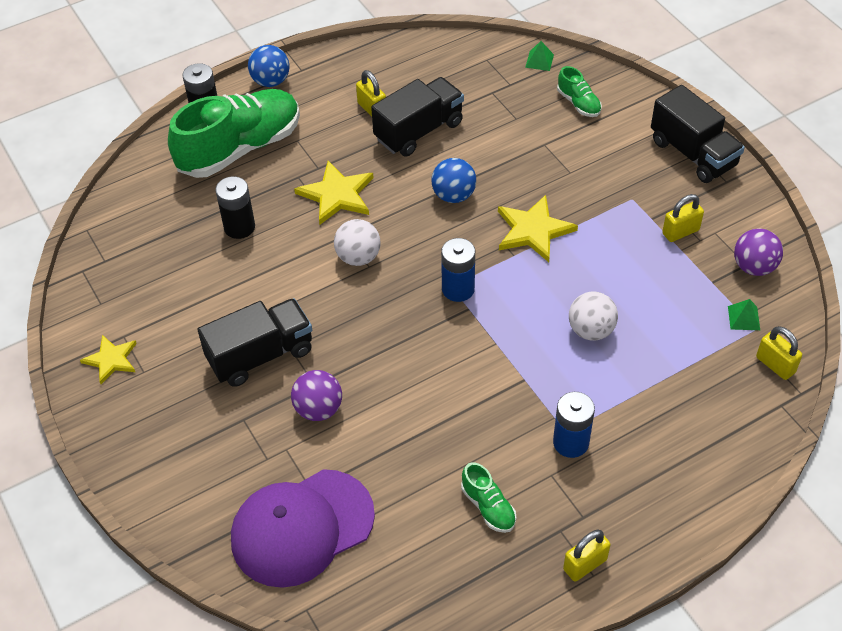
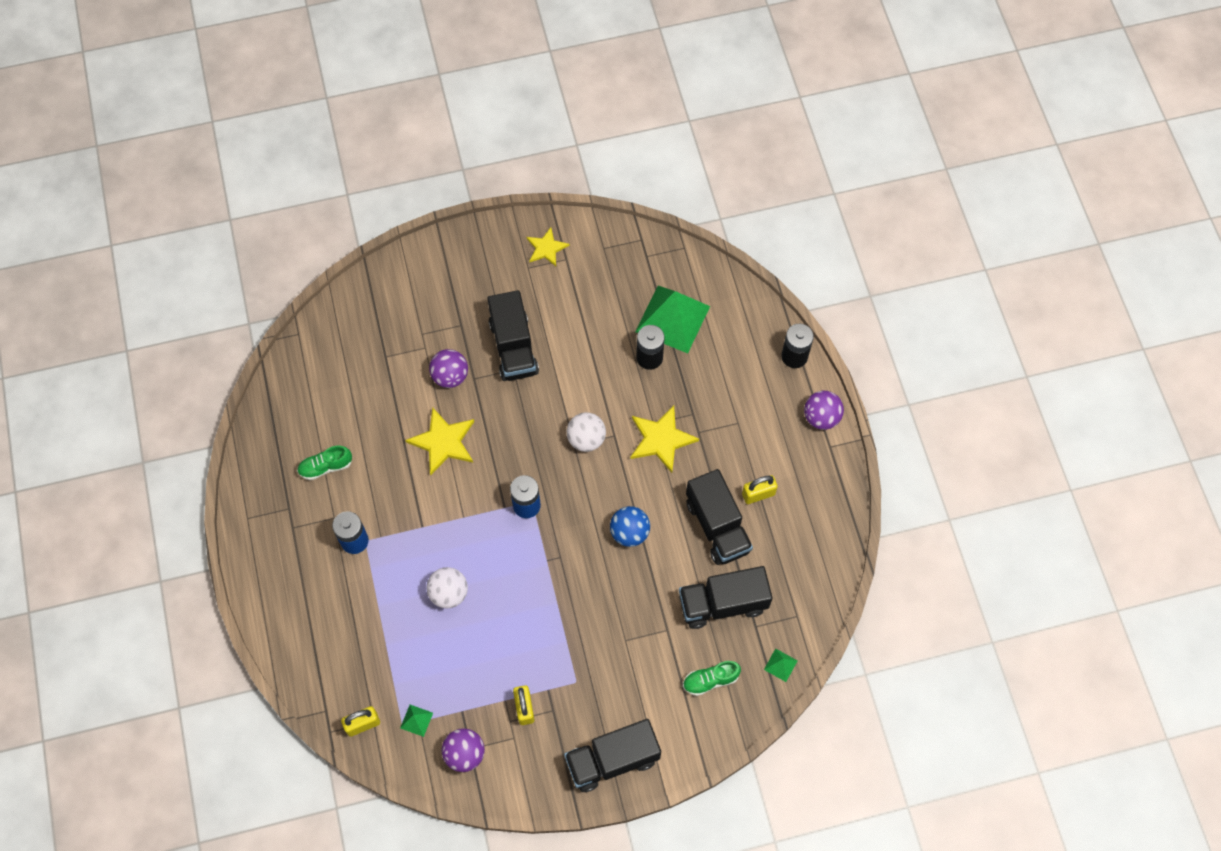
camera: 105 degrees right, 15 degrees up
(184, 219) = (672, 319): none -> green pyramid
(240, 148) = (741, 375): green shoe -> none
(271, 81) = (821, 417): blue ball -> purple ball
(301, 528) = (358, 344): purple cap -> none
(498, 111) = (722, 603): none -> black truck
(533, 230) = (568, 585): yellow star -> yellow star (443, 442)
(585, 564) = (257, 515): yellow padlock -> none

